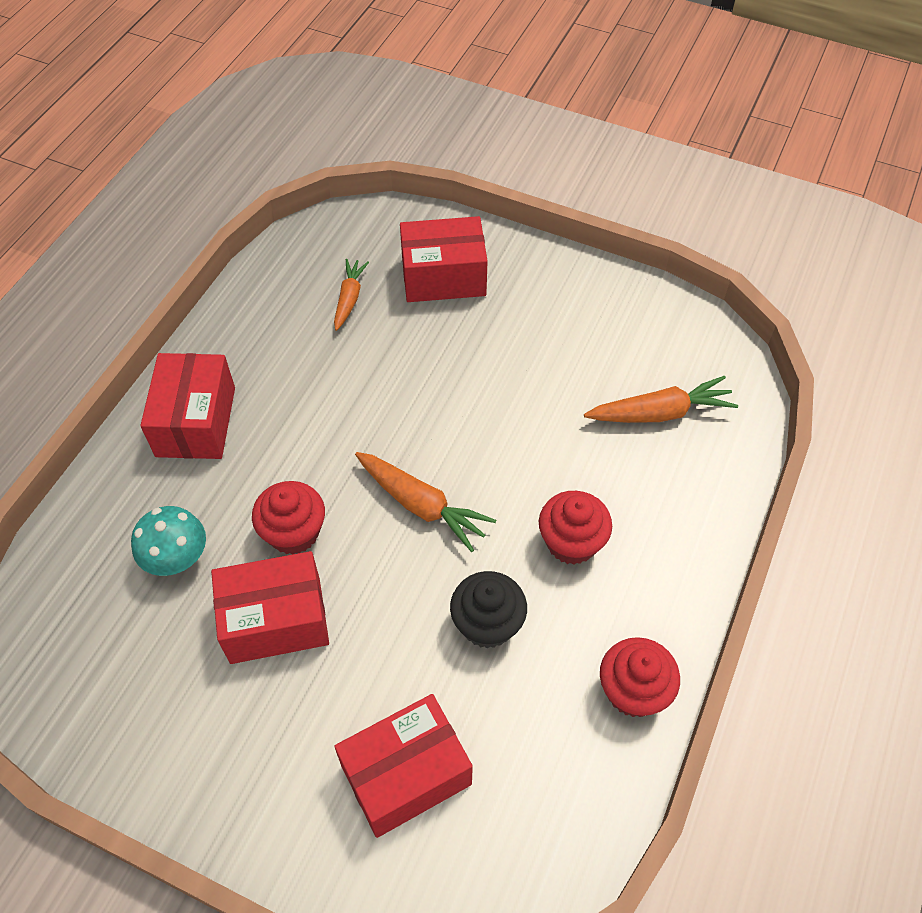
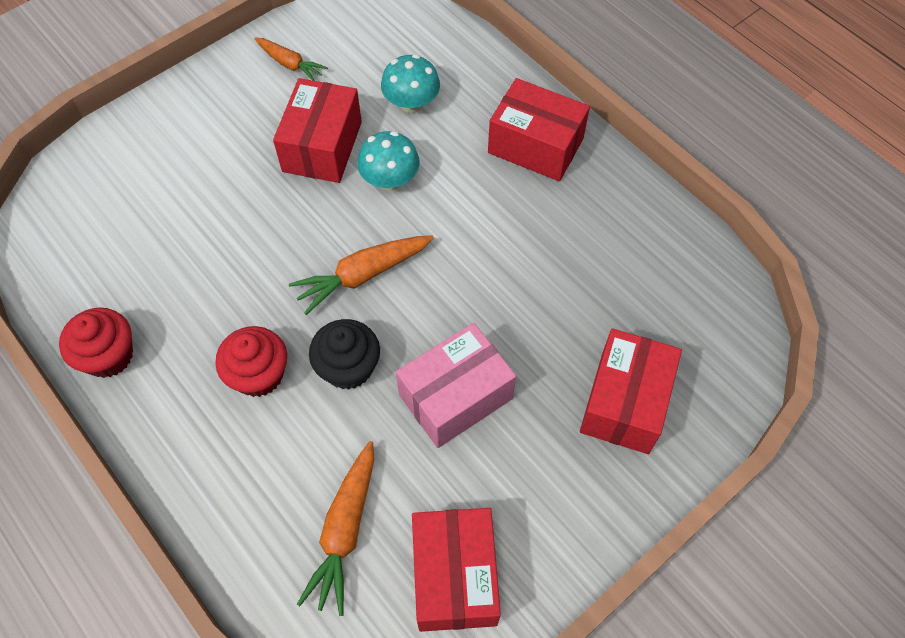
camera: 115 degrees right, 5 degrees up
(294, 532) = (390, 179): red cupcake -> turquoise mushroom
(349, 298) = (629, 304): orange carrot -> orange carrot (290, 64)
(406, 774) = (158, 184): red box -> red box (455, 576)
(487, 624) = (230, 279): black cupcake -> black cupcake (348, 367)
(503, 385) = (455, 396): none -> pink box

